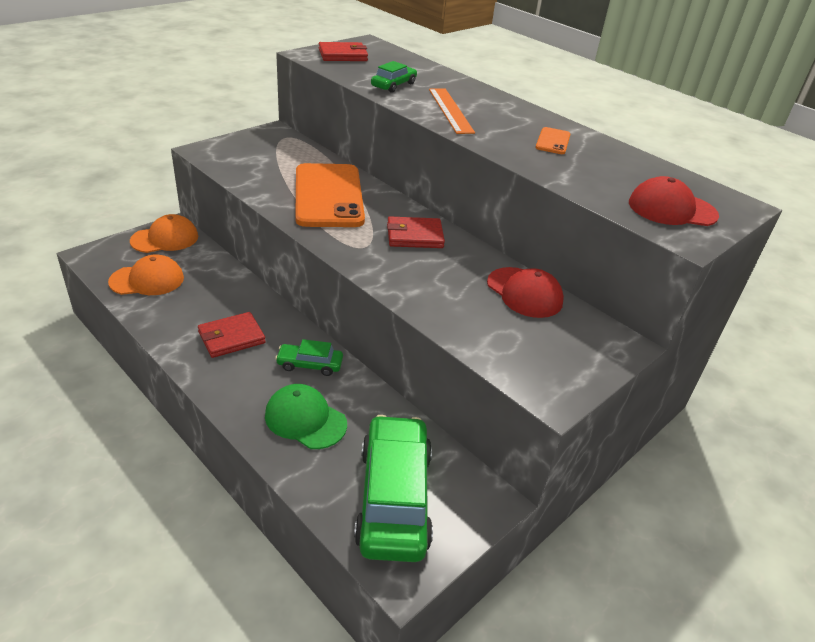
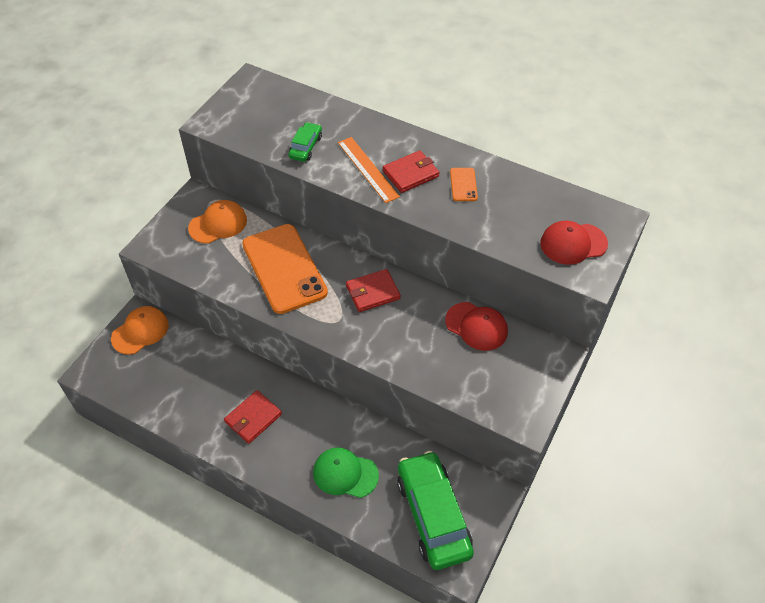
camera: 15 degrees left, 15 degrees up
(147, 280) = (153, 383): orange cap -> orange cap (218, 224)
(310, 364) = (325, 422): green car -> none
(343, 55) = (240, 112): red wallet -> red wallet (410, 174)

